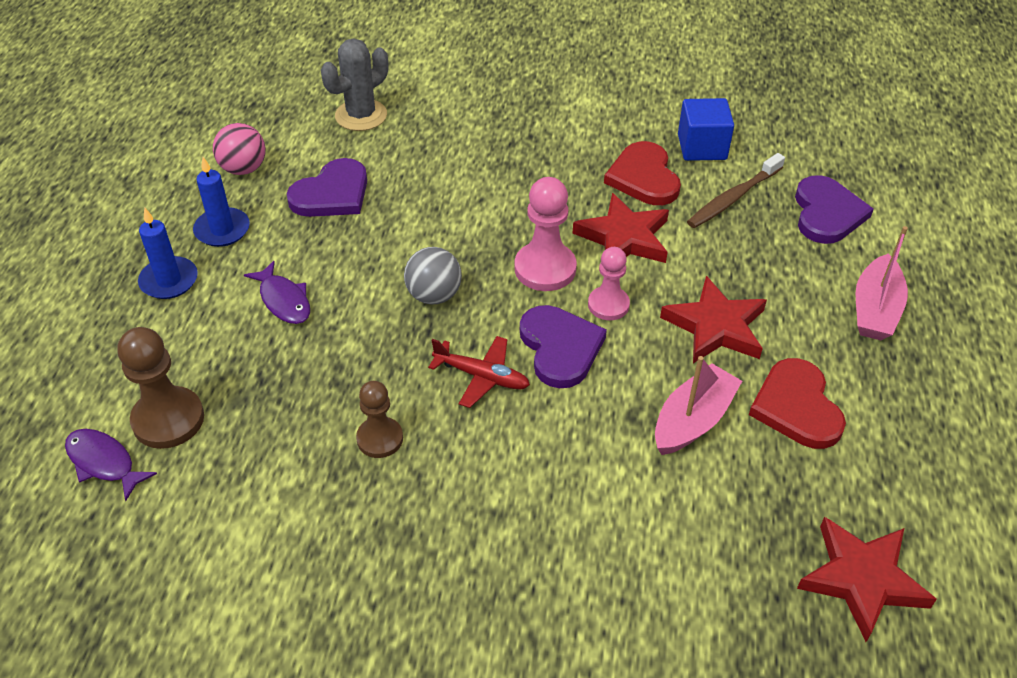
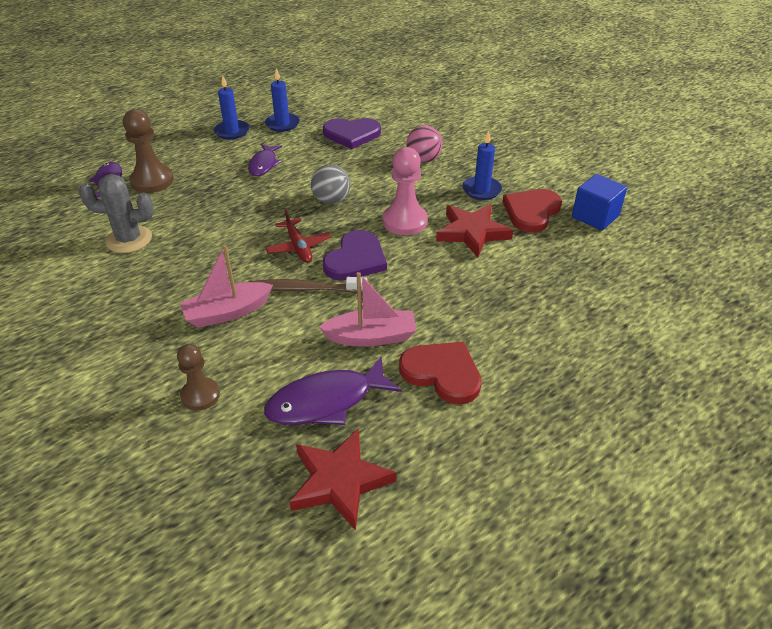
camera: 45 degrees right, 5 degrees down
(243, 169) = (328, 105): pink ball -> pink ball (423, 160)
(361, 115) = (417, 109): grey cactus -> grey cactus (129, 239)
(380, 439) = (215, 241): brown pawn -> brown pawn (200, 395)
(567, 181) = (481, 190): none -> blue candle
(608, 305) = (412, 257): pink pawn -> none
(716, 326) = (458, 304): red star -> none
(733, 198) = (574, 251): brown toothbrush -> brown toothbrush (304, 289)
(748, 517) = (326, 401): none -> purple fish
(796, 407) = (442, 373): red heart -> red heart turned 90 degrees clockwise
(827, 213) = (630, 294): purple heart -> none
(875, 309) = (580, 362): pink boat -> pink boat (227, 312)

